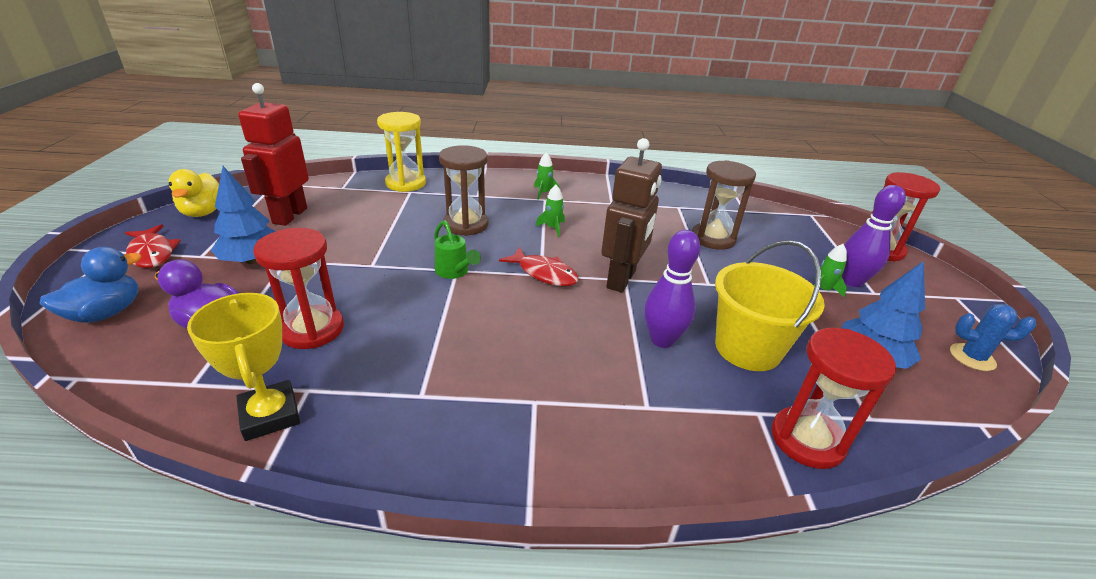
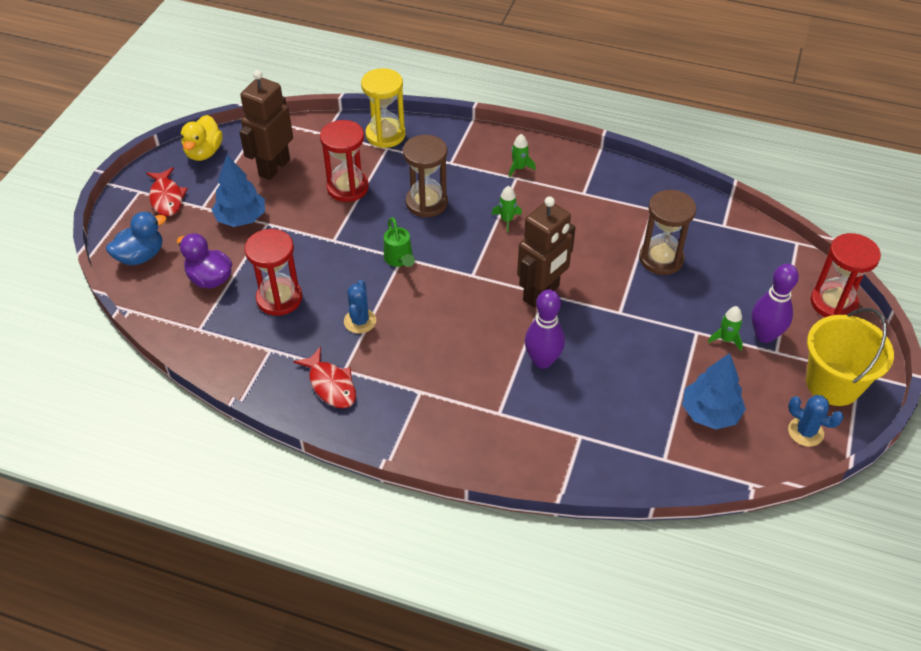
camera: 20 degrees right, 15 degrees up
(270, 415) = (246, 363): yellow trophy -> none
(289, 216) = (274, 167): red robot -> brown robot
(426, 336) = (360, 321): none -> blue cactus
(544, 273) = (475, 274): red fish -> red fish (331, 385)
(747, 348) = (609, 383): yellow bucket -> yellow bucket (833, 384)
(807, 440) = (601, 462): red hourglass -> red hourglass (347, 187)

